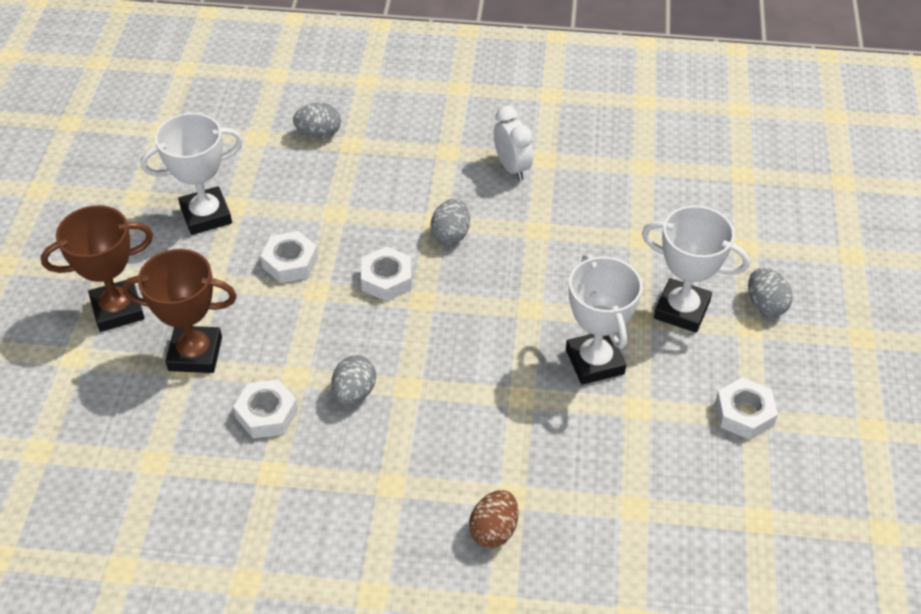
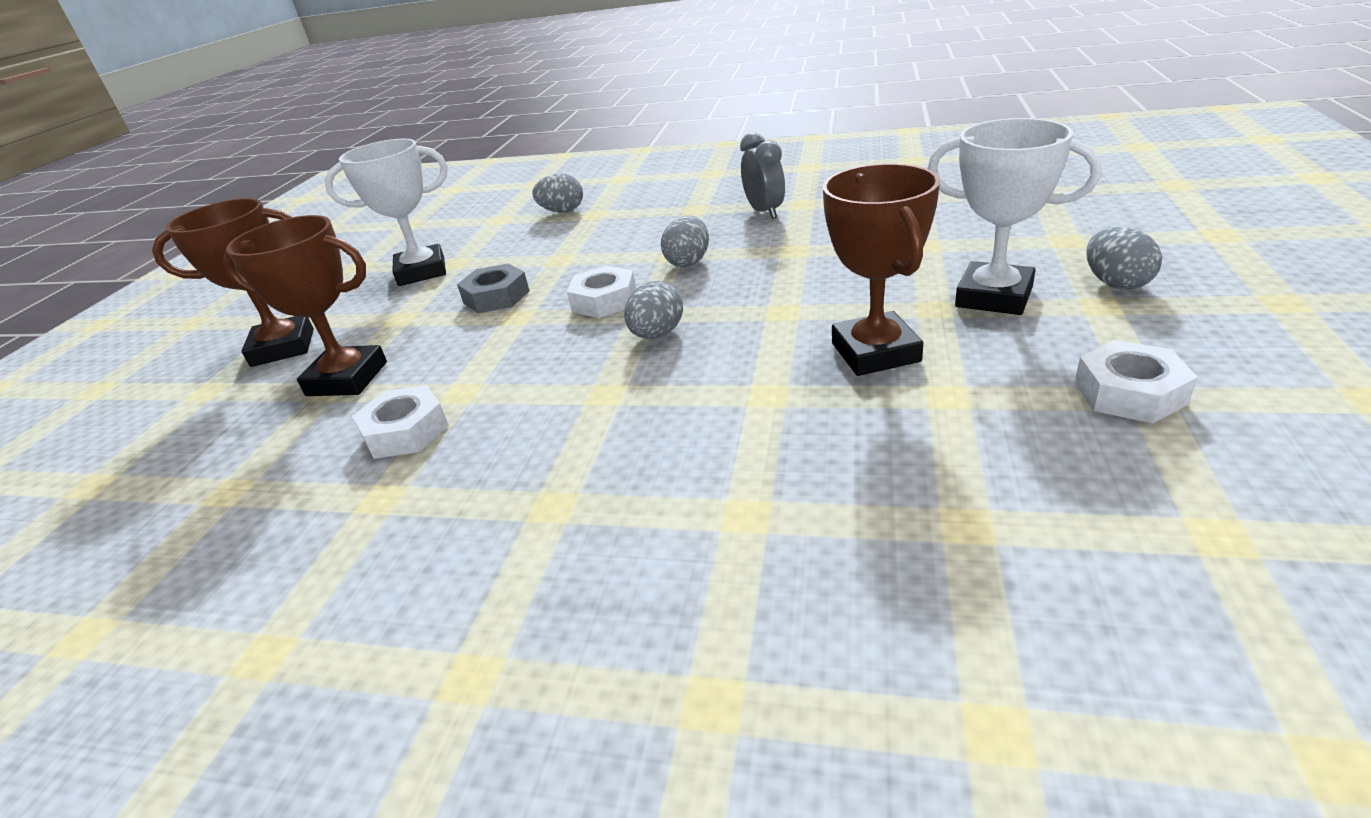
camera: 10 degrees right, 15 degrees down
(290, 262) = (496, 297): white nut -> grey nut
(354, 393) = (531, 403): grey egg -> grey egg (657, 334)
(494, 530) = (710, 565): brown egg -> none
(512, 167) = (764, 212): white clock -> grey clock
(595, 362) = (875, 352): white trophy -> brown trophy

